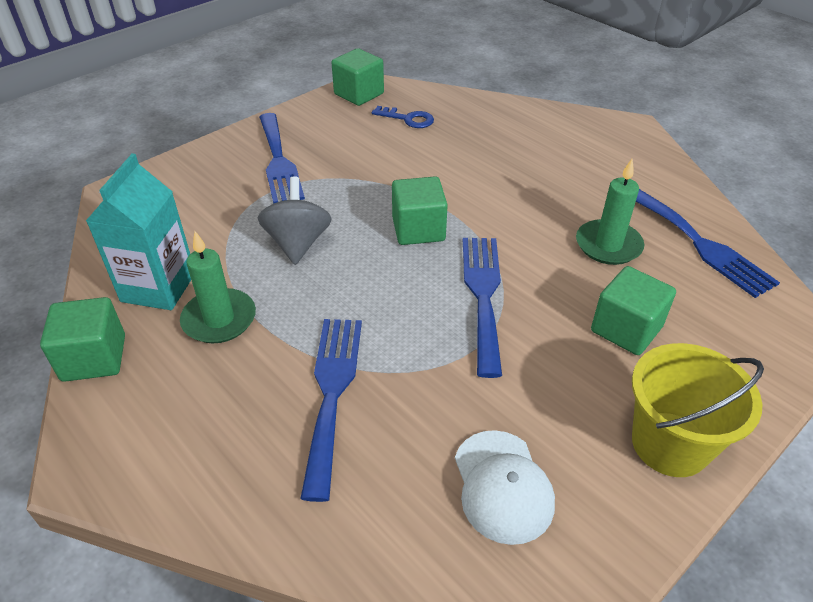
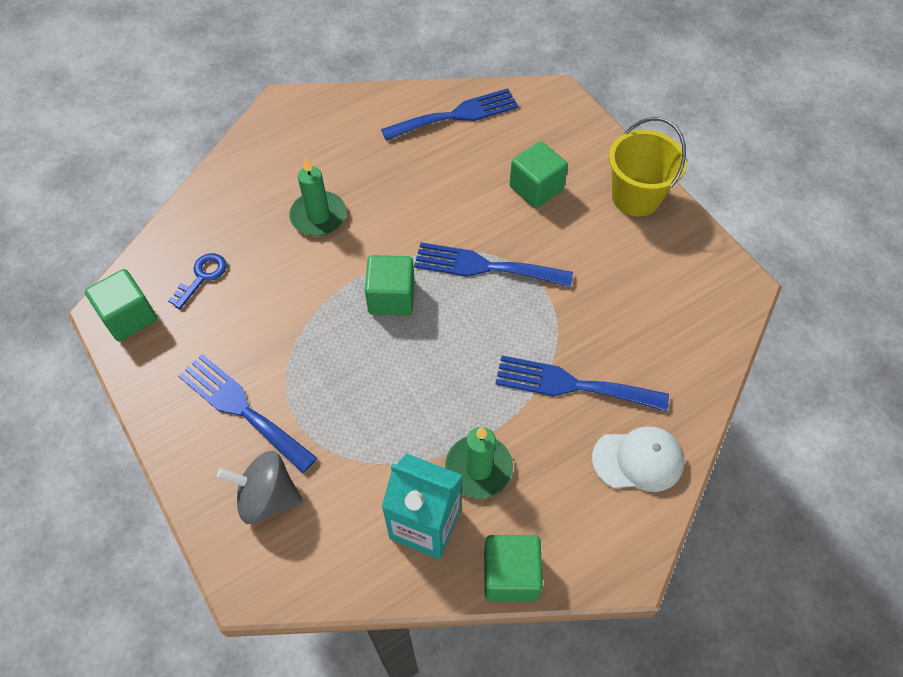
camera: 80 degrees left, 15 degrees up
(278, 161) = (242, 409): blue fork -> blue fork turned 135 degrees counterclockwise
(298, 243) = (387, 398): grey spinning top -> grey spinning top (267, 497)
(502, 486) = (661, 293): white cap -> white cap (638, 460)
(608, 245) = (444, 171): green candle -> green candle (318, 216)

